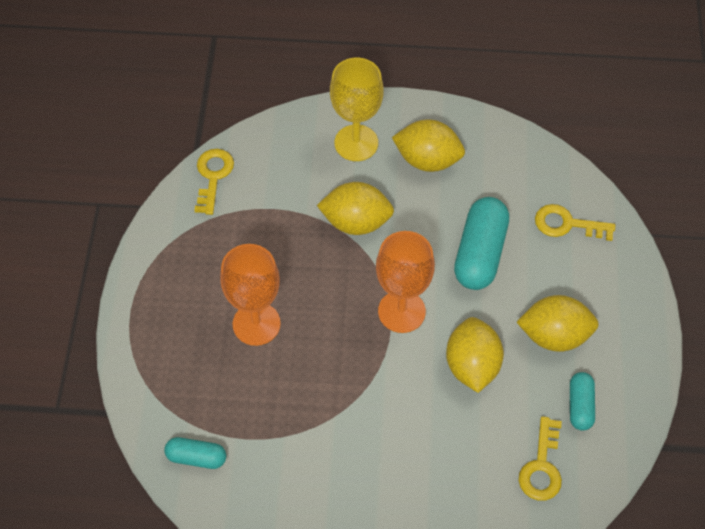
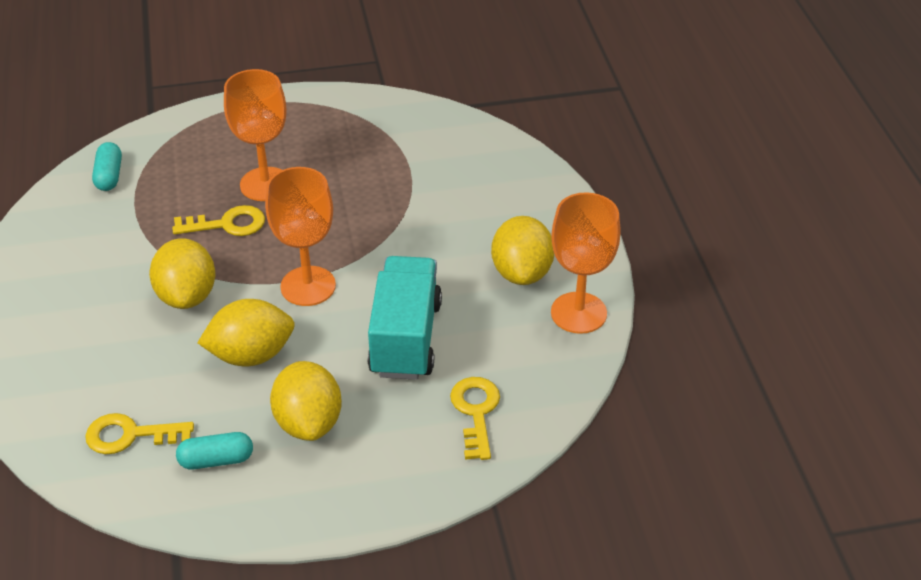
camera: 75 degrees right, 15 degrees down
(213, 176) = (434, 120): yellow key -> yellow key (227, 224)
(356, 143) = (521, 212): yellow goblet -> none
(356, 222) = (413, 231): yellow lemon -> yellow lemon (187, 296)
(480, 253) = (405, 338): turquoise capsule -> turquoise truck
(481, 136) = (578, 313): none -> orange goblet

